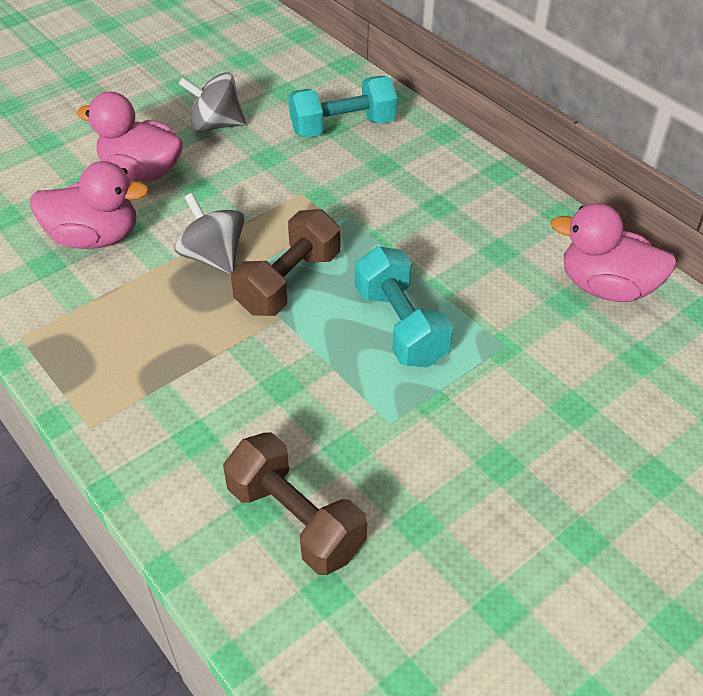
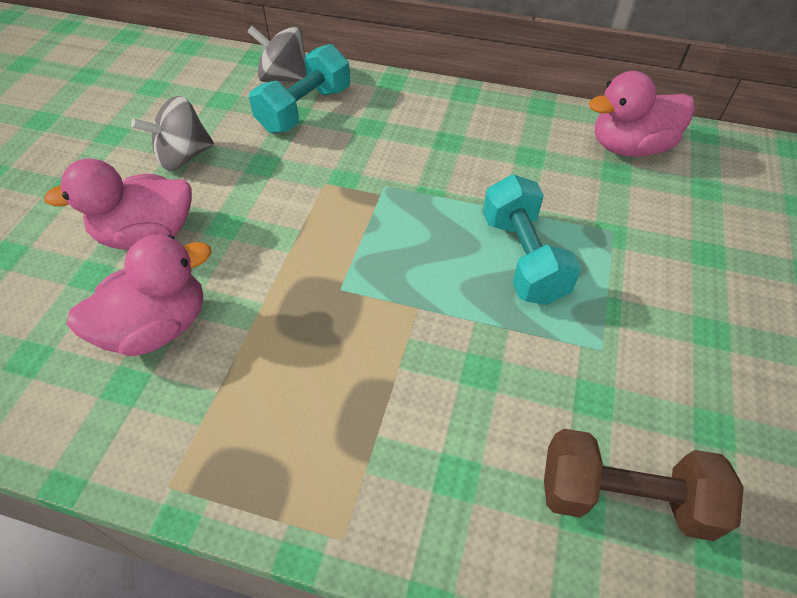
camera: 35 degrees left, 5 degrees up
(213, 257) = (300, 283): grey spinning top -> grey spinning top (284, 78)
(289, 282) = (393, 270): brown dumbbell -> none
(401, 326) = (523, 258): turquoise dumbbell -> turquoise dumbbell turned 45 degrees clockwise

